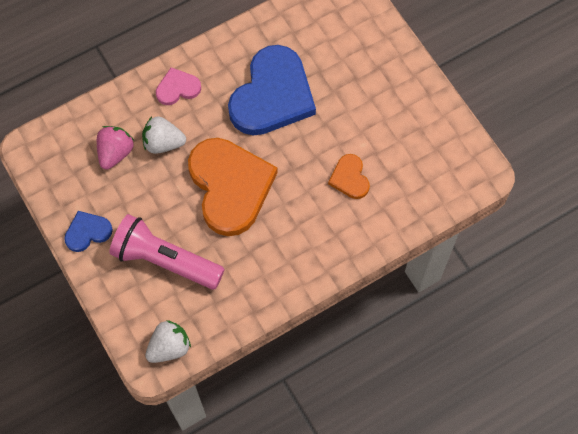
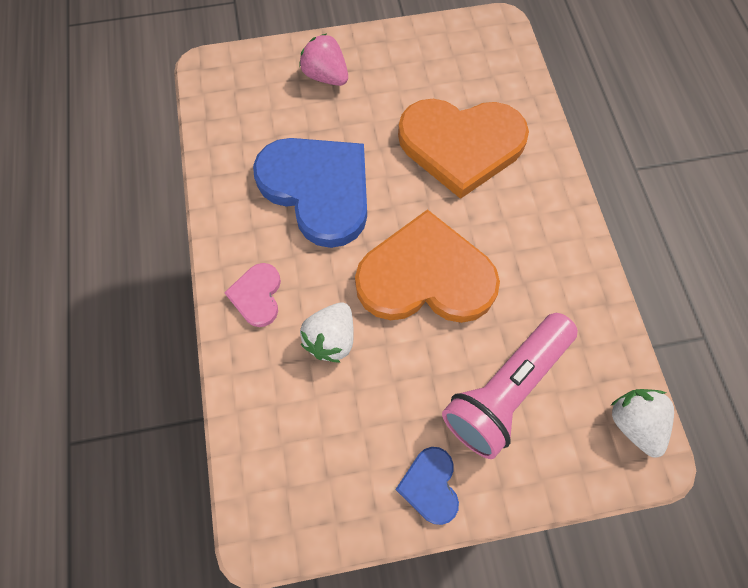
camera: 70 degrees left, 0 degrees up
(115, 153) = (320, 408): pink strawberry -> pink strawberry (326, 76)
(349, 178) = (461, 145): orange heart -> orange heart, size x2.17

